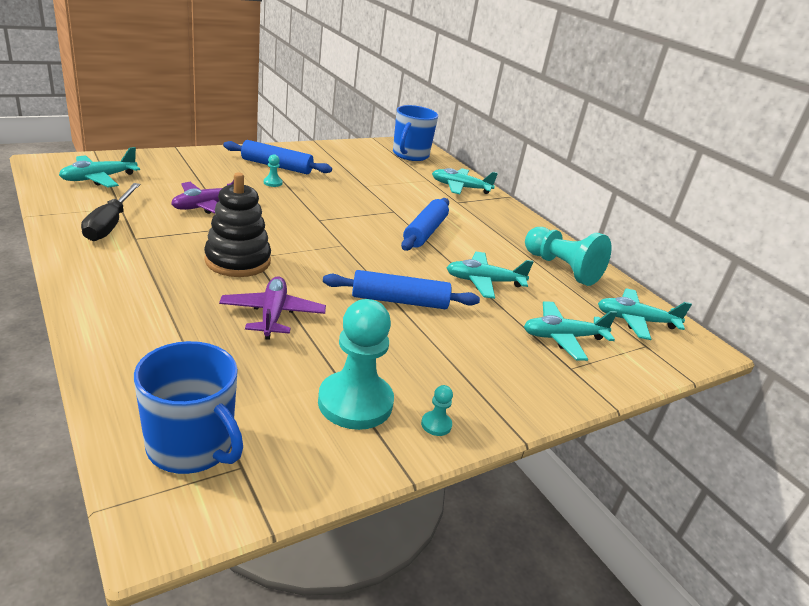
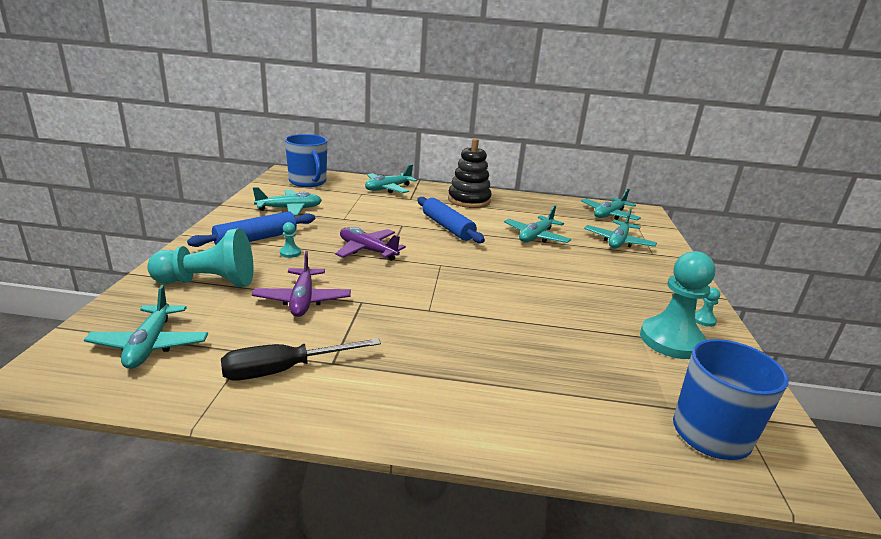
camera: 50 degrees left, 5 degrees down
(110, 224) = (284, 370): black screwdriver -> black screwdriver turned 120 degrees clockwise
(238, 261) = (430, 320): black stacking toy -> black stacking toy (469, 200)
(272, 315) = (534, 333): purple plane -> purple plane (367, 250)
(346, 162) = (289, 209): none -> turquoise plane
(399, 300) = (543, 274): blue rolling pin -> none
(561, 268) = (534, 207): turquoise pawn -> turquoise pawn (208, 282)

